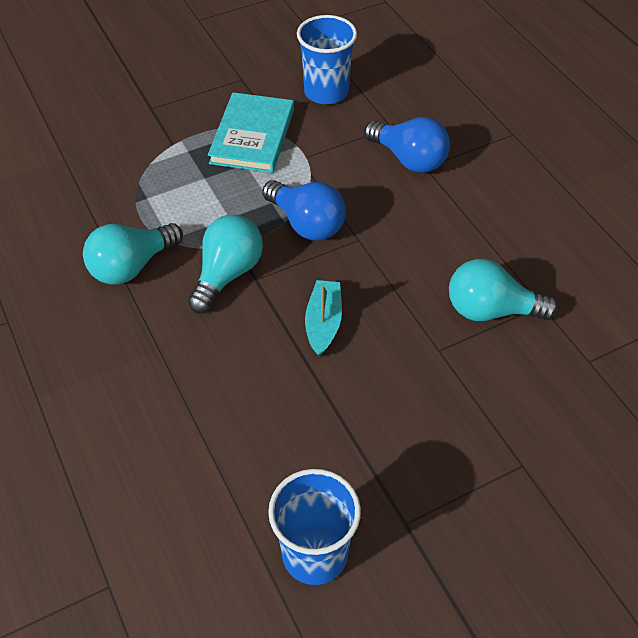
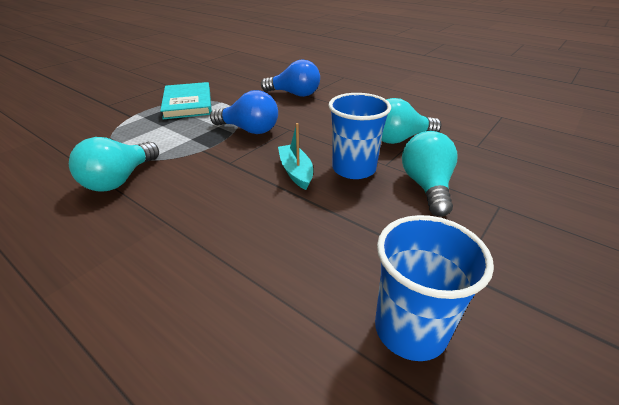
camera: 25 degrees left, 15 degrees down
(227, 274) = (205, 165): turquoise light bulb -> turquoise light bulb (426, 186)
(326, 92) = (225, 81): blue cup -> blue cup (354, 169)

